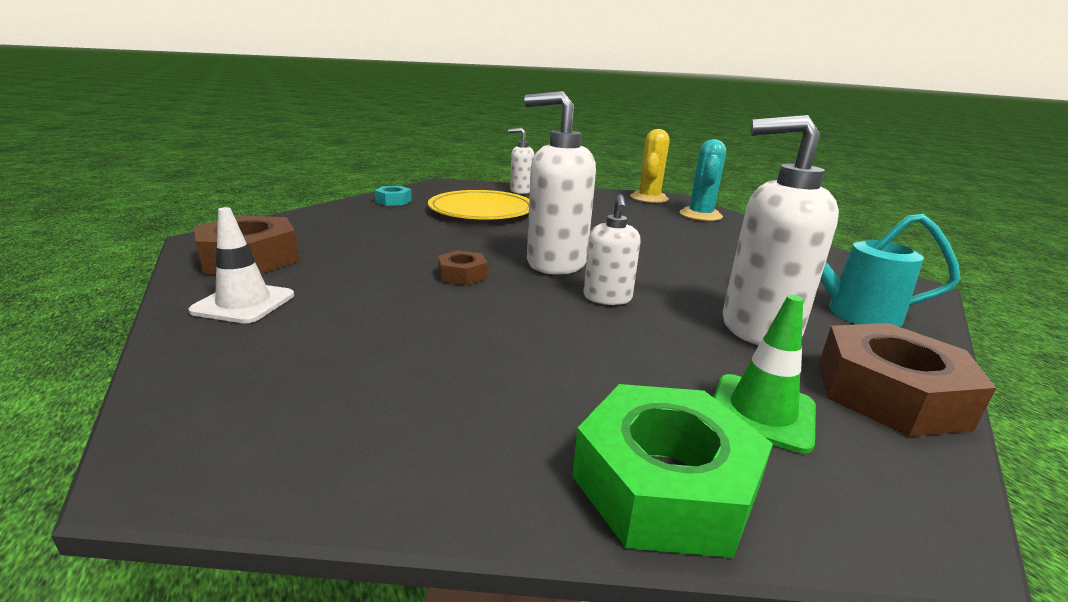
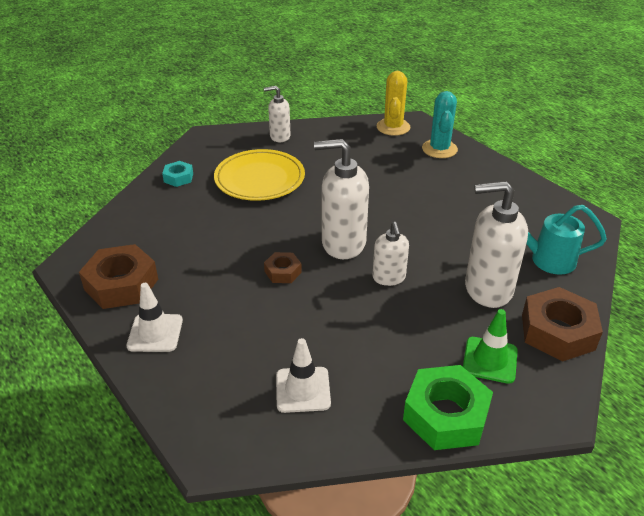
camera: 10 degrees left, 15 degrees up
(408, 398) = (303, 390): none -> white traffic cone

